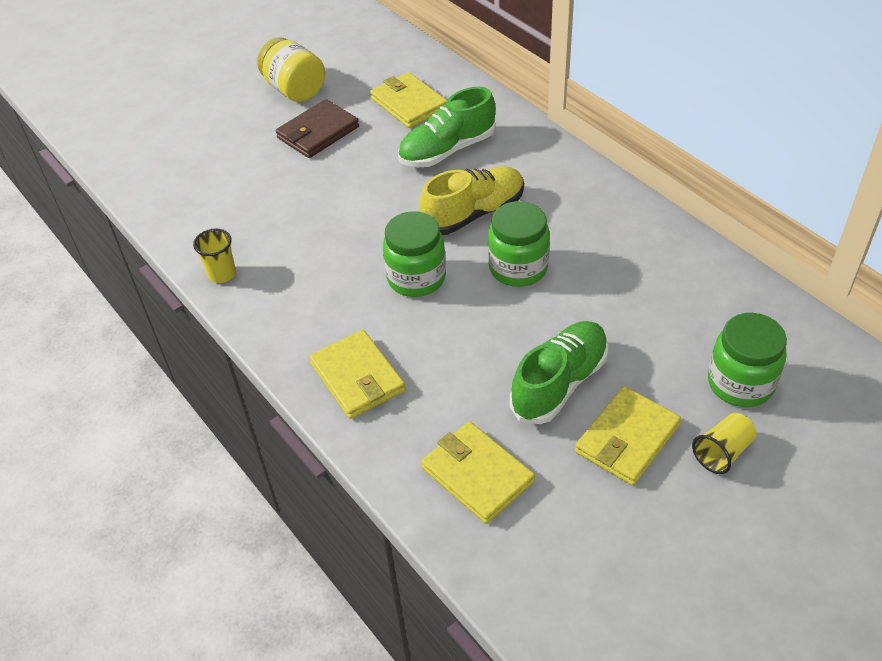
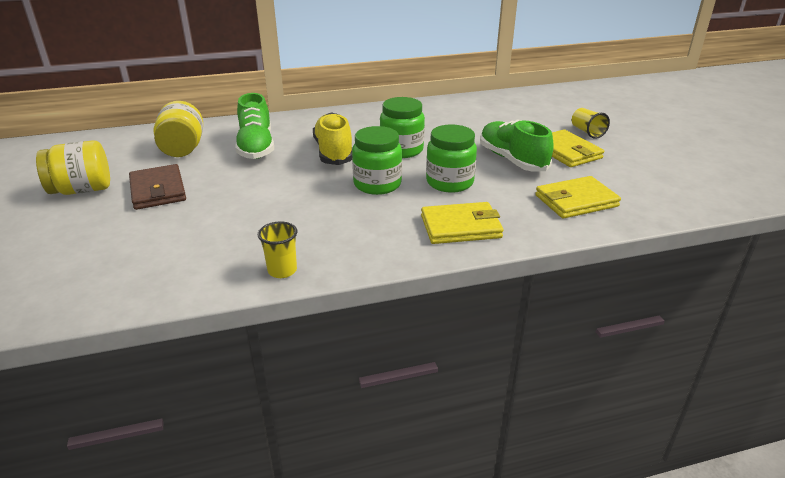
camera: 70 degrees left, 15 degrees down
(409, 104) = (183, 149): yellow wallet -> yellow jar
(740, 383) = (541, 117): green jar -> green jar (449, 182)

